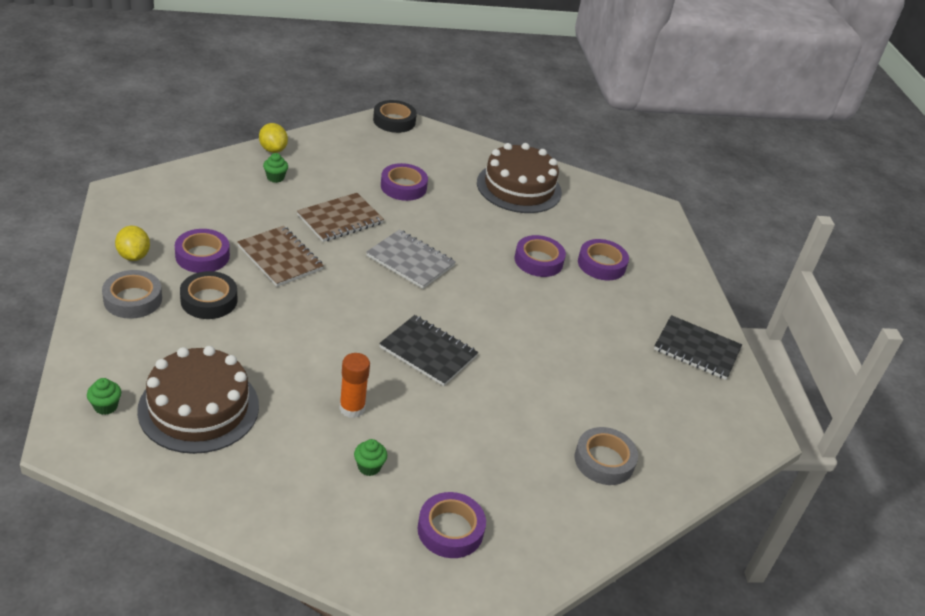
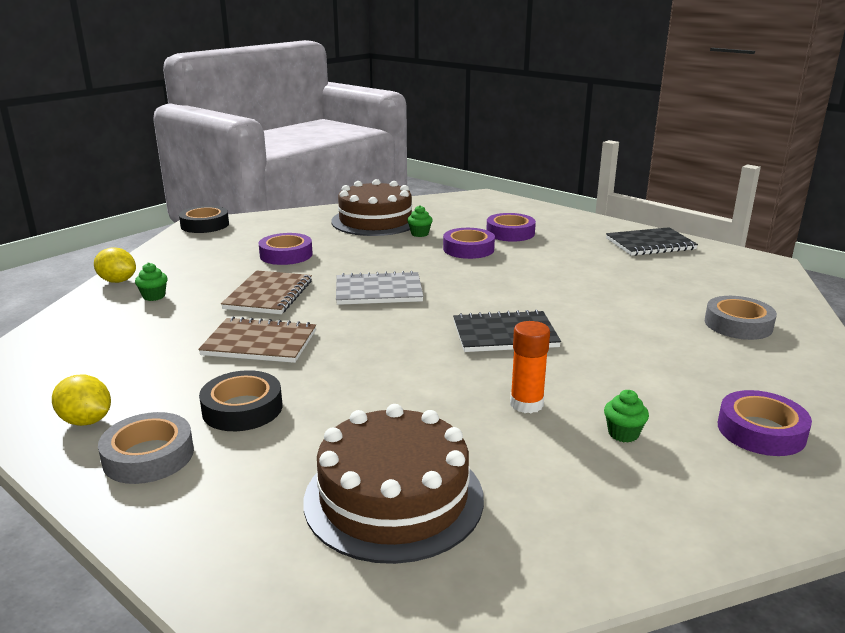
camera: 35 degrees left, 15 degrees down
(106, 406) = (285, 572): green cupcake -> green cupcake (419, 234)
(202, 256) = (173, 381): purple tape -> none

